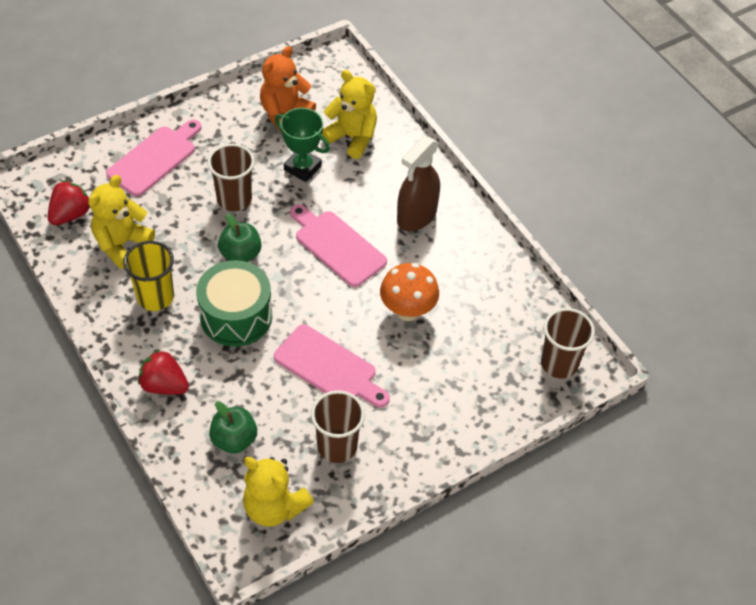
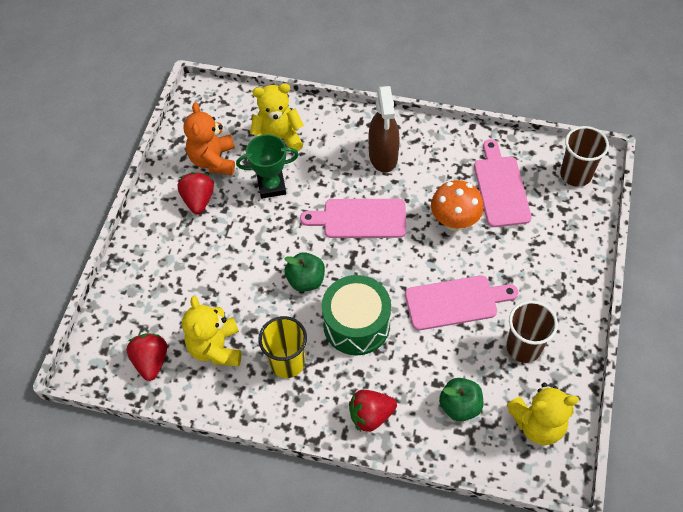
camera: 40 degrees left, 5 degrees up
(154, 158) = (161, 267): pink cutting board -> pink cutting board (500, 188)
(234, 199) = (253, 247): brown cup -> none
(238, 134) = (198, 200): none -> red strawberry

